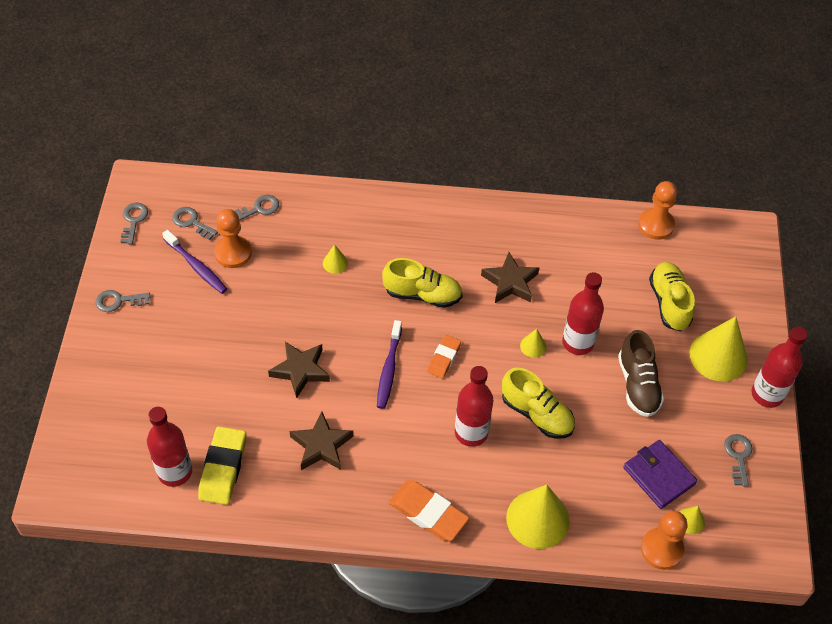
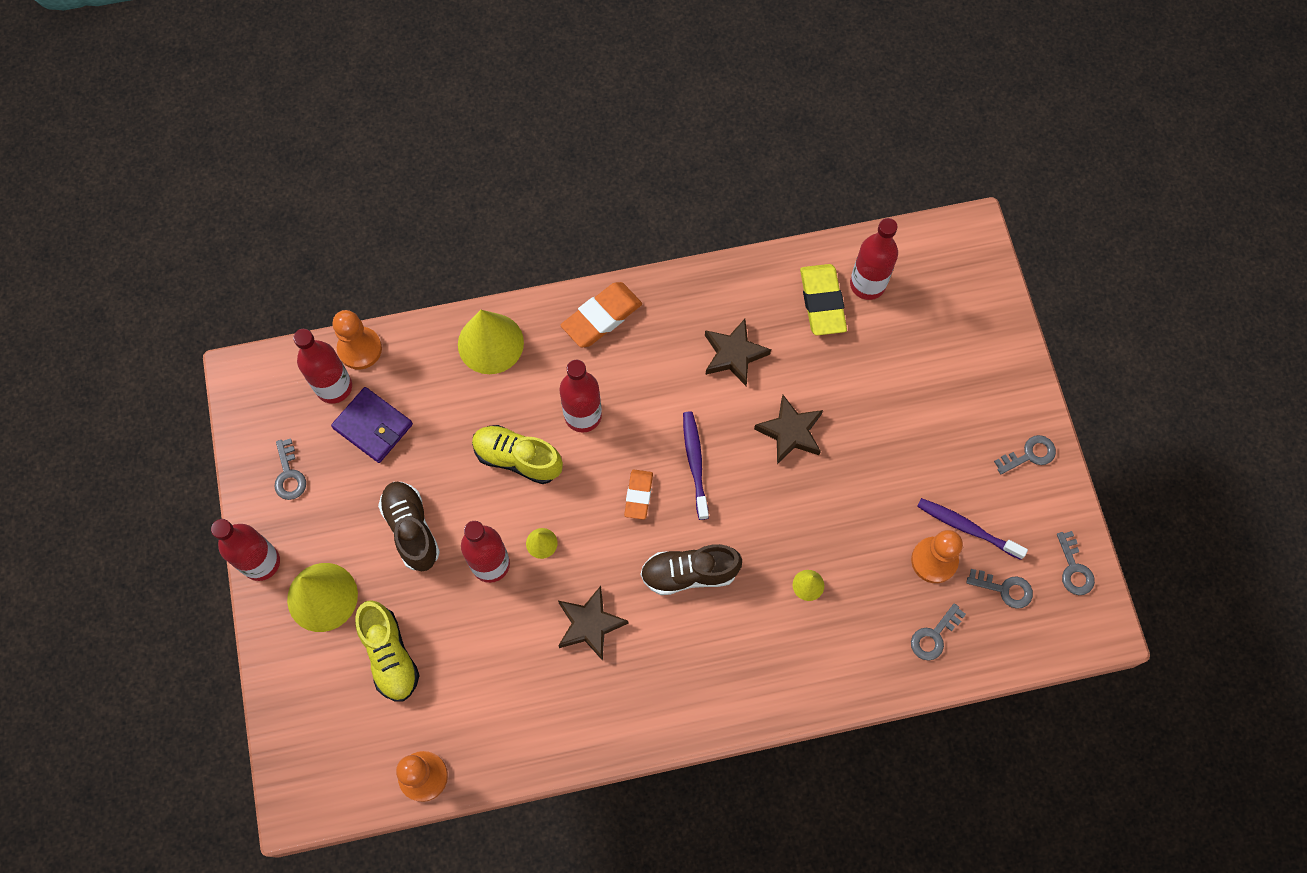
camera: 165 degrees right, 15 degrees up
(422, 294) = (689, 573): yellow shoe -> brown shoe
(428, 513) = (601, 317): orange eraser -> orange eraser turned 60 degrees counterclockwise
(690, 521) = (334, 387): yellow cone -> red bottle

